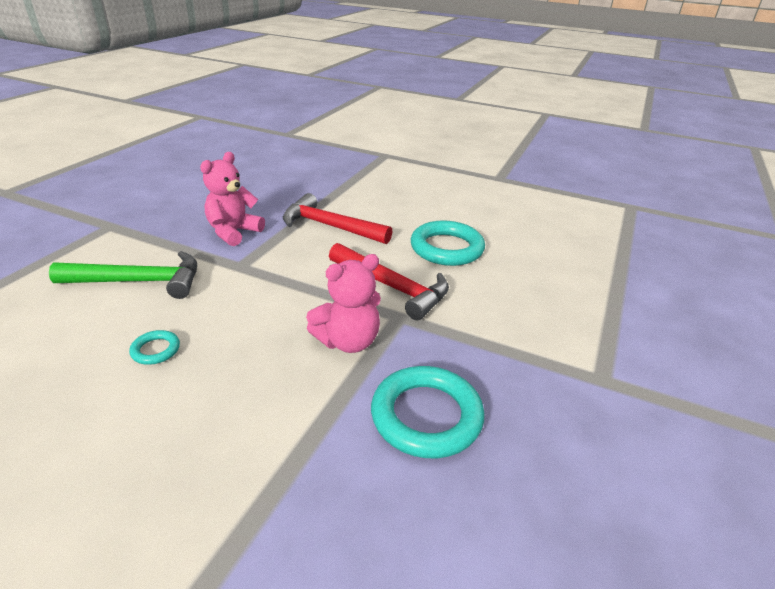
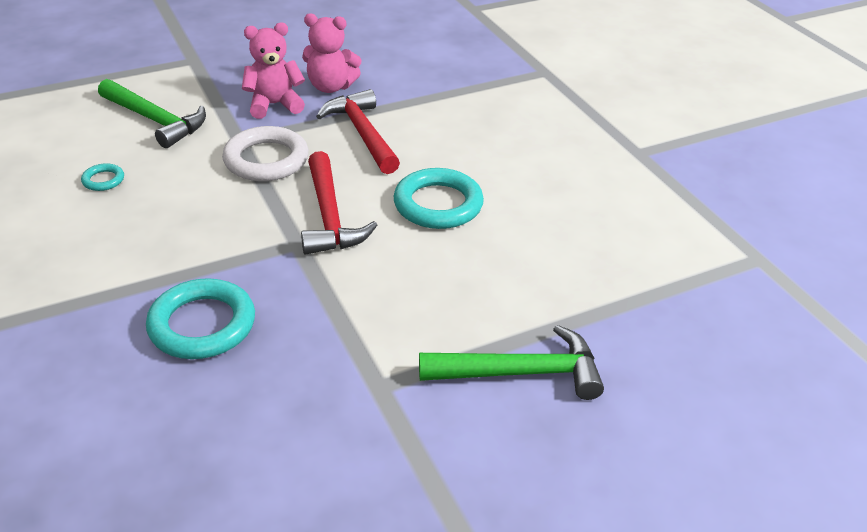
camera: 40 degrees right, 5 degrees up
(285, 271) = (266, 160): none -> white ring
(348, 341) = (229, 242): pink teddy bear -> pink teddy bear (331, 87)
(648, 320) = (520, 373): none -> green hammer

